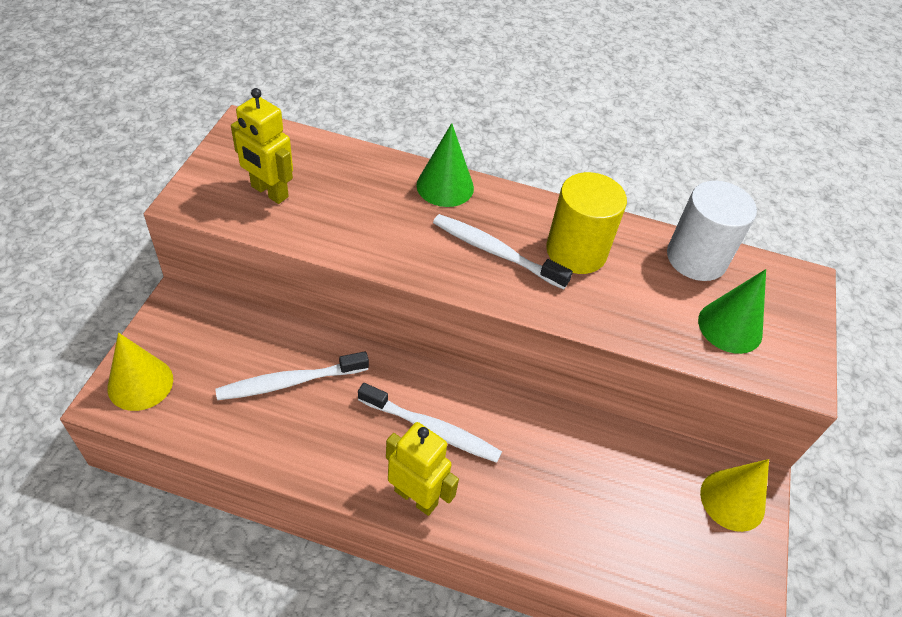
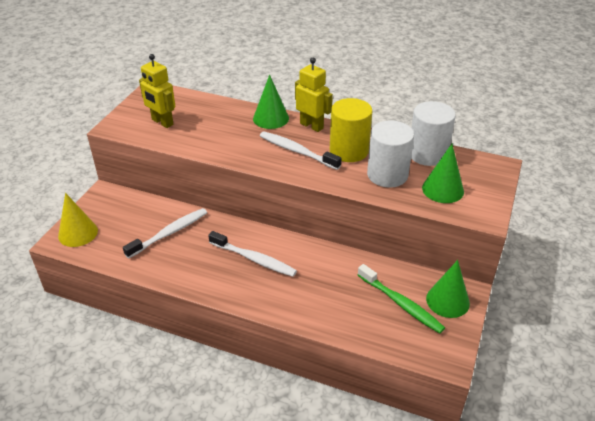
camera: 10 degrees right, 10 degrees down
(290, 382) = (169, 233): white toothbrush -> white toothbrush turned 150 degrees clockwise
(416, 497) = (239, 294): yellow robot -> yellow robot (311, 126)
(642, 298) = (387, 175): none -> white cylinder
(664, 507) = (400, 303): none -> green toothbrush
(732, 500) = (447, 301): yellow cone -> green cone

